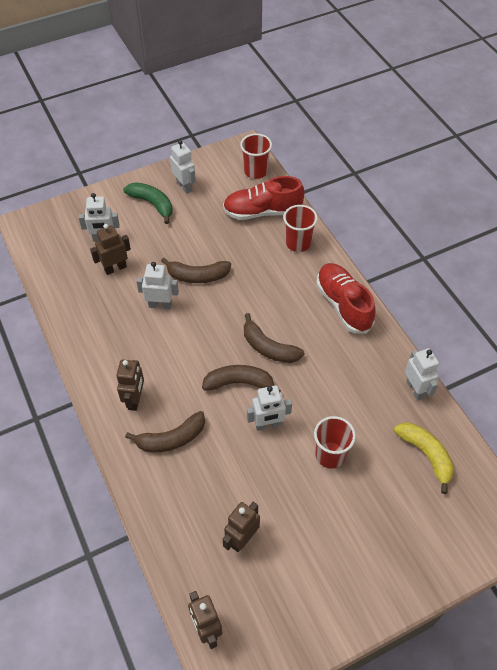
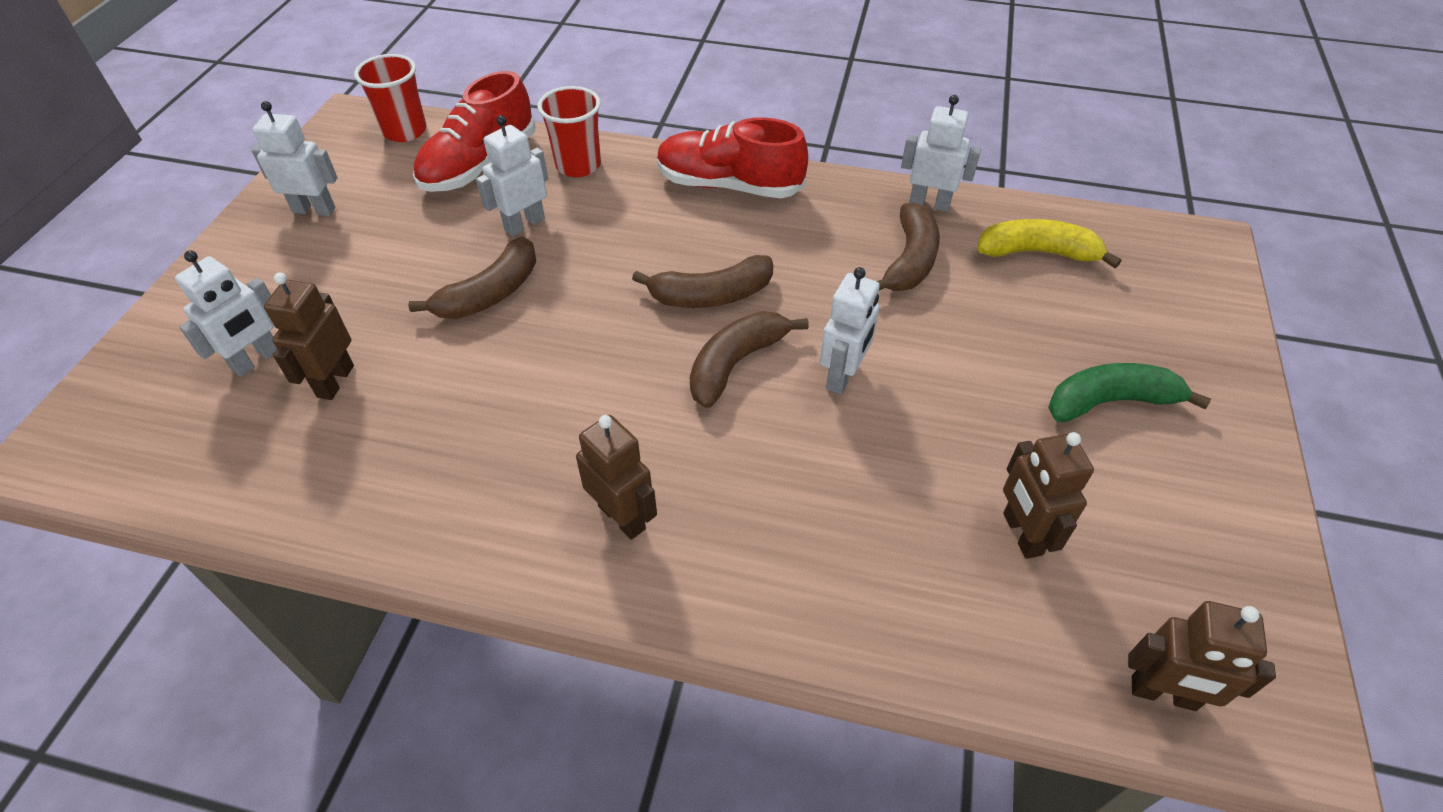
camera: 50 degrees left, 5 degrees down
(152, 204) = (287, 262): green banana -> green banana (1110, 401)
(160, 305) = (482, 369): white robot -> white robot (524, 224)
(171, 439) = (751, 513): brown banana -> brown banana (910, 261)
(330, 455) = (957, 341): red cup -> none

